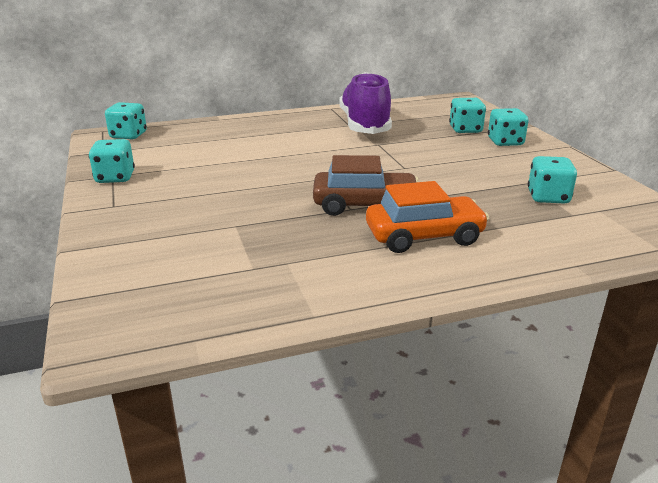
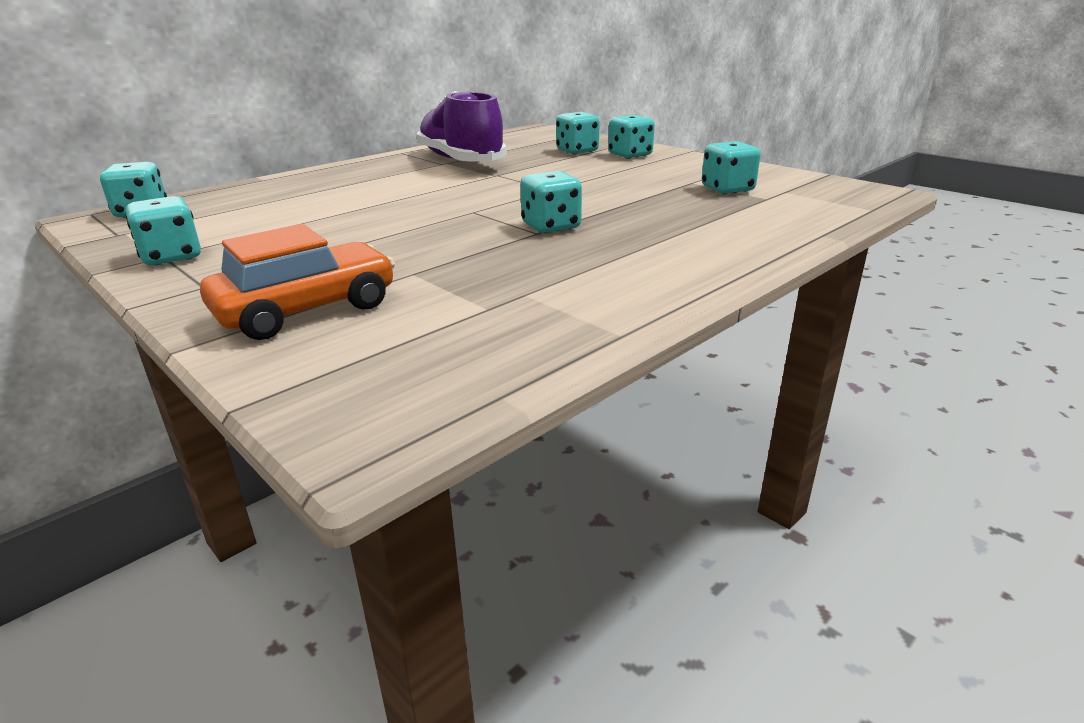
camera: 25 degrees left, 0 degrees up
(365, 205) = (551, 226): brown car -> turquoise dice
(424, 236) = (650, 240): orange car -> orange car (307, 310)

